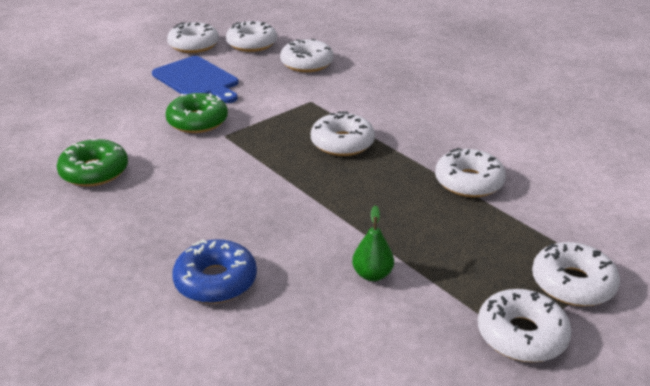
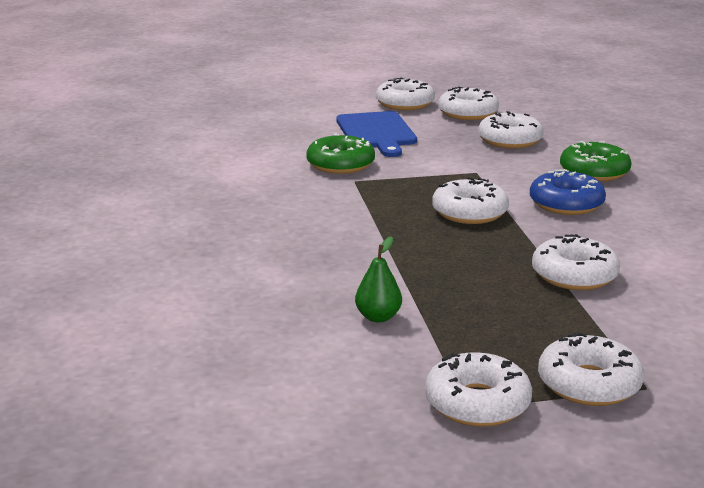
camera: 30 degrees right, 10 degrees down
(94, 171) = (207, 181): green donut -> green donut (594, 172)
(215, 281) = (228, 282): blue donut -> blue donut (566, 204)

